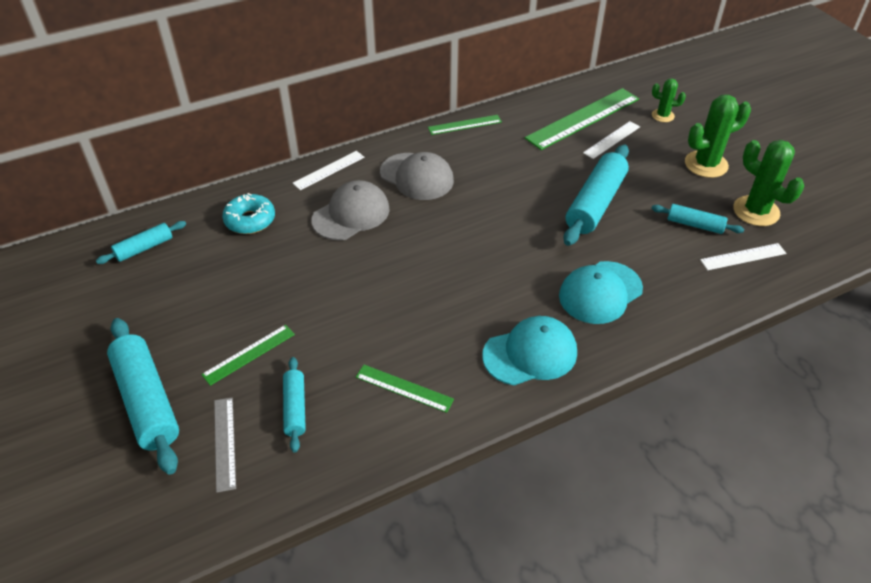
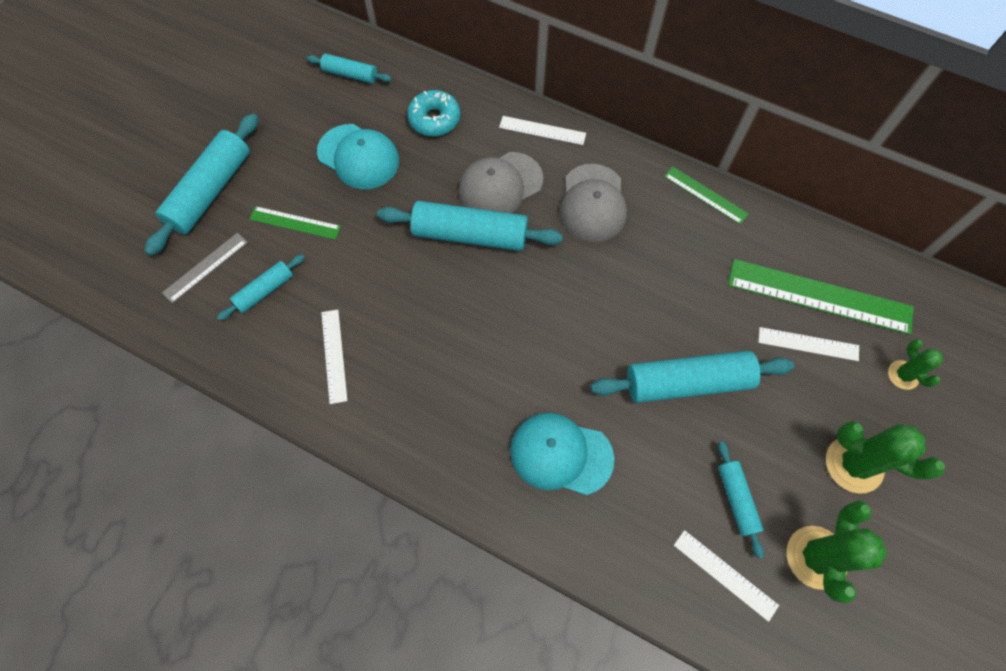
camera: 55 degrees right, 20 degrees up
(351, 214) = (500, 185): grey cap -> grey cap turned 135 degrees clockwise
(376, 251) = (470, 235): none -> turquoise rolling pin
(404, 388) = (334, 355): green ruler -> white ruler
(530, 354) = (438, 433): turquoise cap -> turquoise cap (358, 157)

